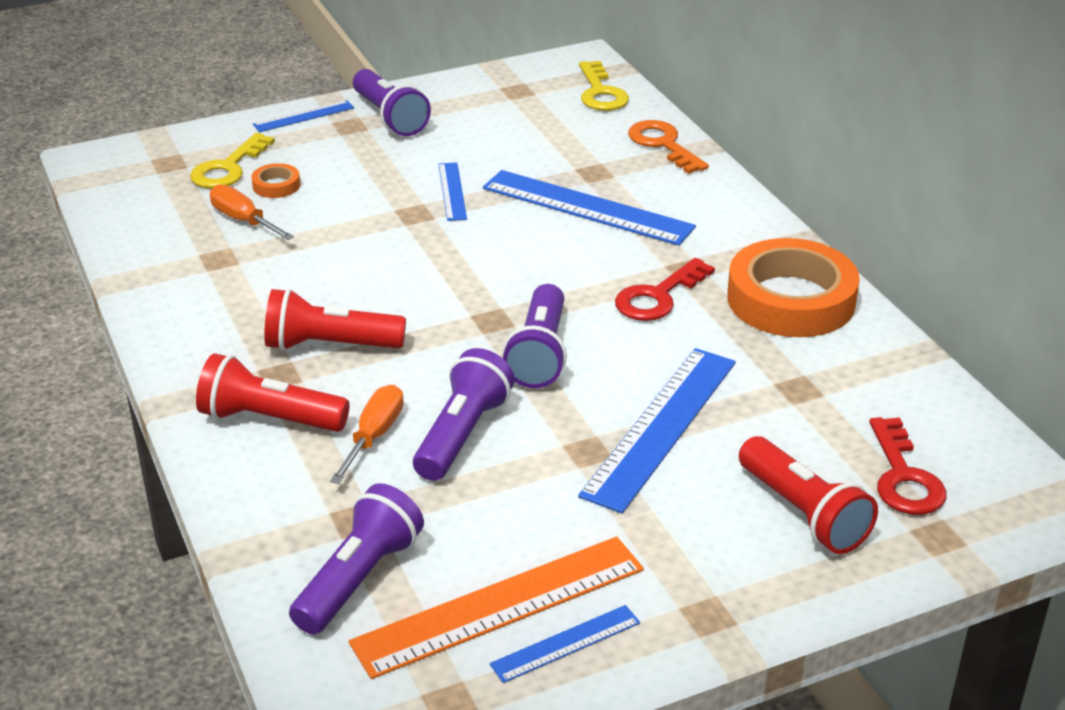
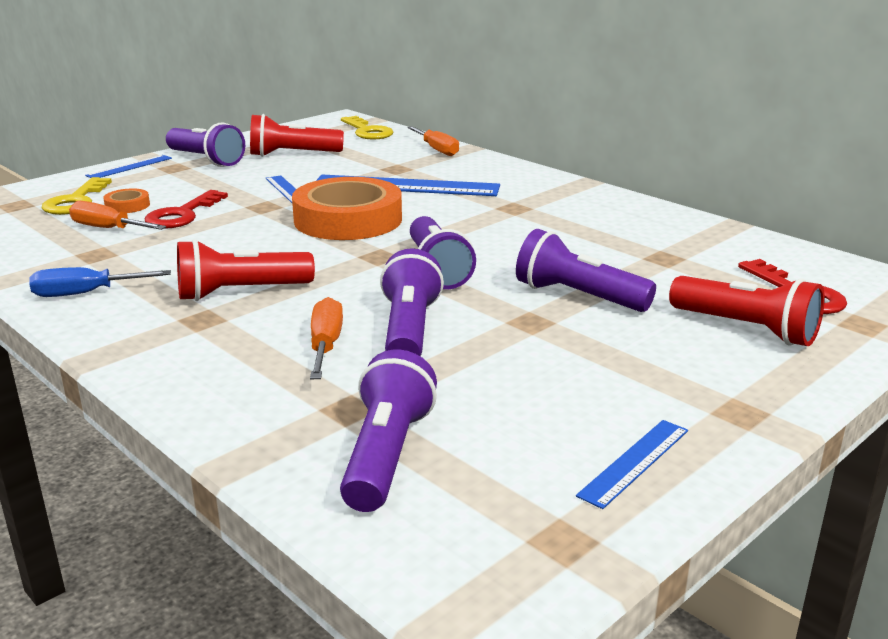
camera: 20 degrees left, 10 degrees down
(189, 315) = (86, 293): none -> blue screwdriver
(270, 419) = (211, 351): red flashlight -> red flashlight (293, 154)
(500, 606) = (546, 446): orange ruler -> none
(658, 297) = (505, 224): red key -> red key (182, 215)
(660, 426) = (578, 296): blue ruler -> purple flashlight
(663, 144) = (437, 150): orange key -> orange screwdriver
(791, 299) = (608, 212): orange tape -> orange tape (348, 219)

